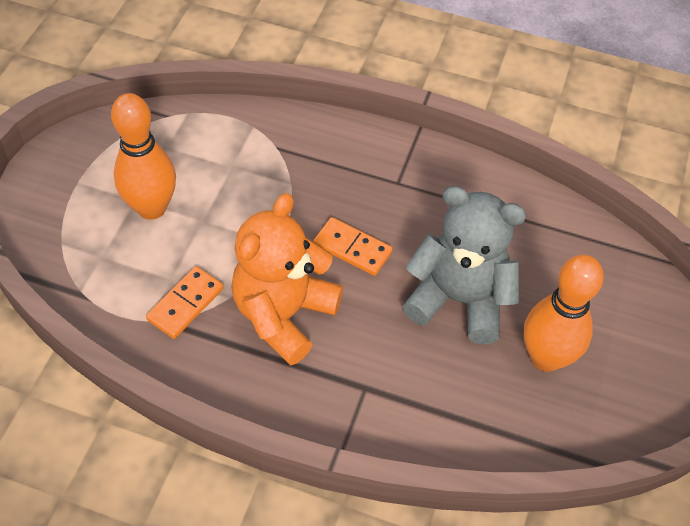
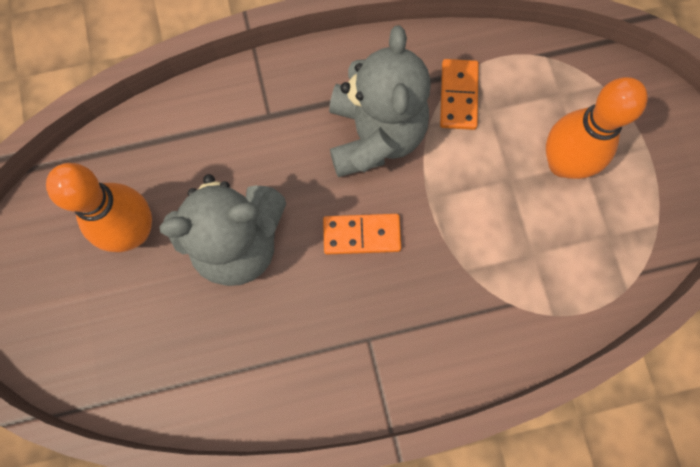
camera: 150 degrees right, 20 degrees up
(284, 315) = (374, 135): orange teddy bear -> grey teddy bear

